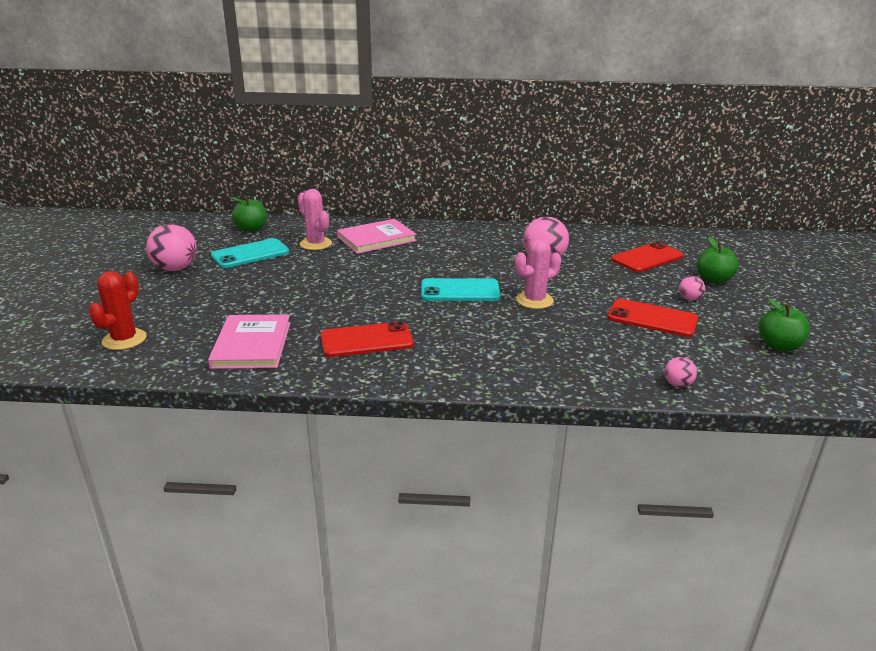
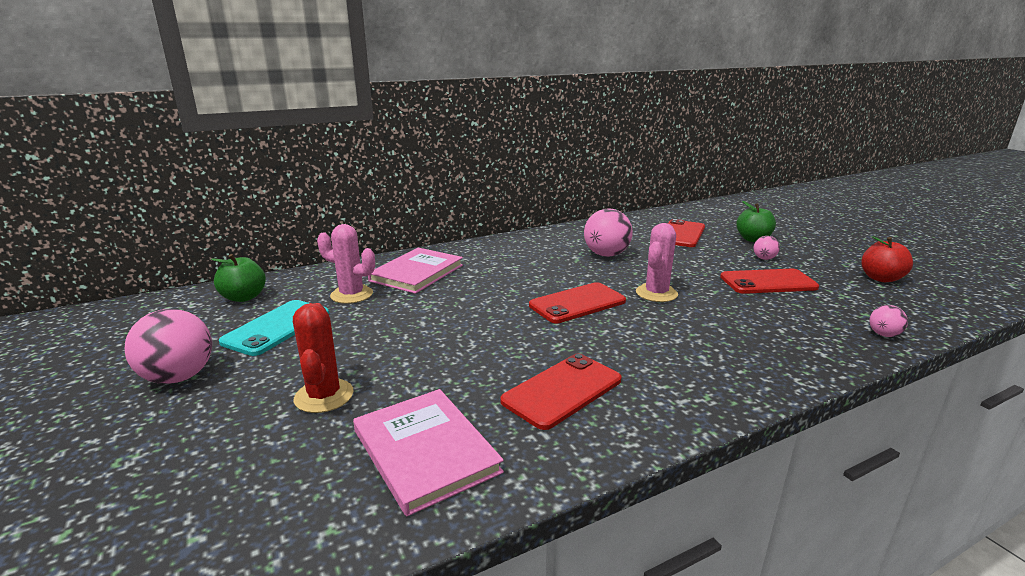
camera: 30 degrees left, 5 degrees down
(124, 339) = (197, 525): red cactus -> red cactus (324, 396)
(460, 291) = (577, 303): turquoise phone -> red phone
(779, 346) = (881, 278): green apple -> red apple

